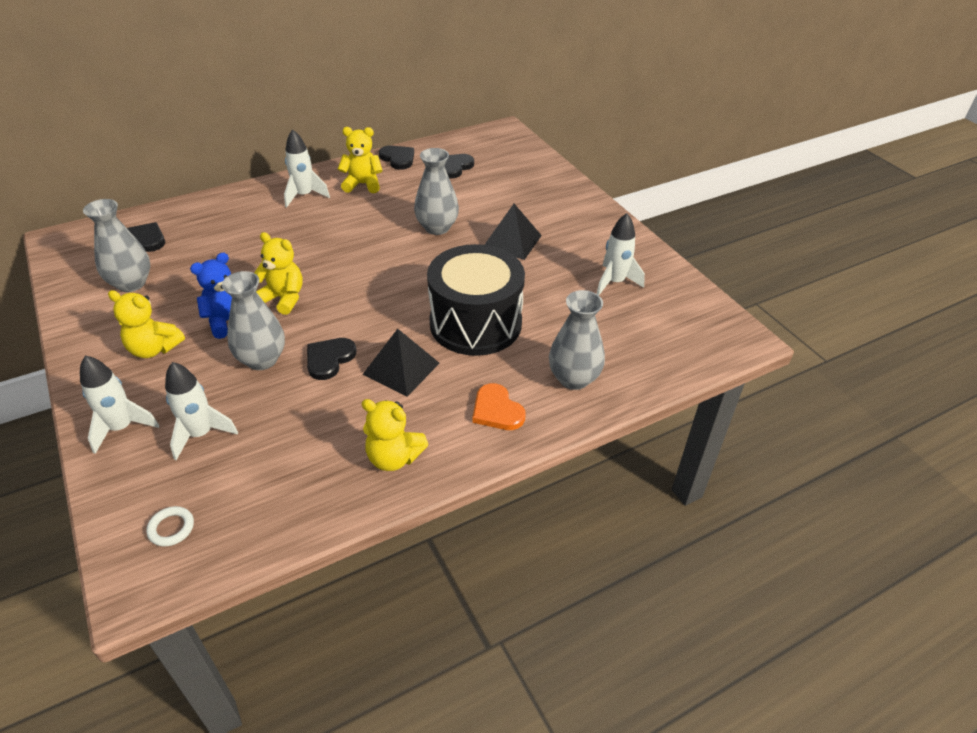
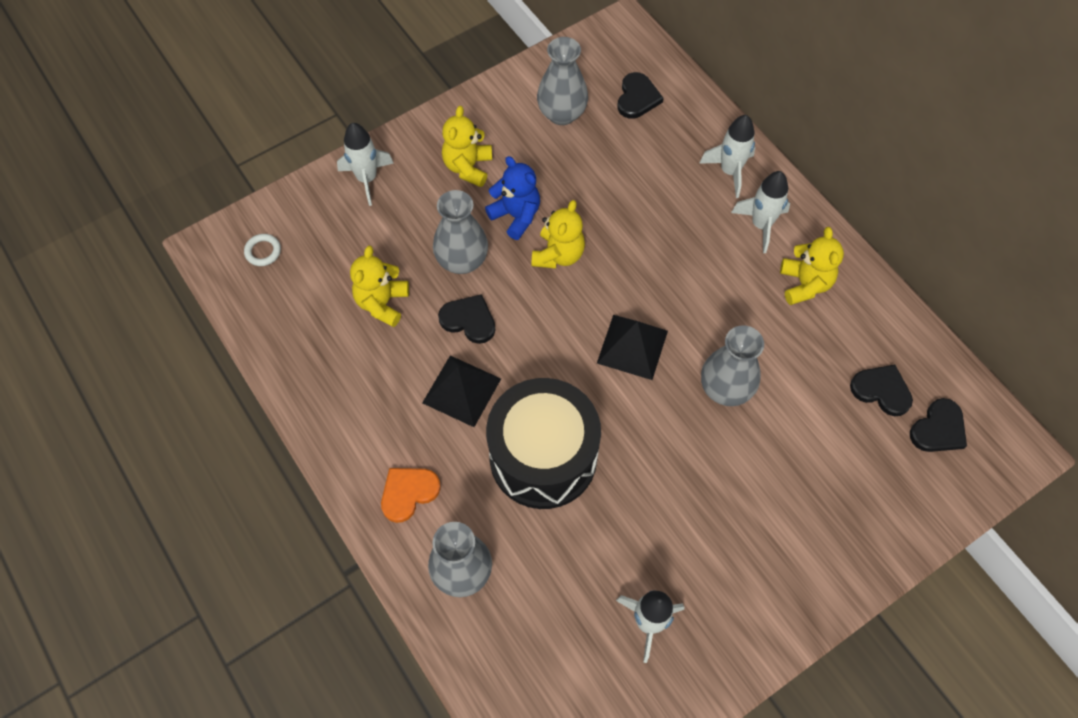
camera: 85 degrees right, 20 degrees up
(201, 434) = (363, 240): white rocket -> white rocket (730, 171)
(394, 457) = (341, 404): yellow teddy bear -> yellow teddy bear (382, 303)
(398, 158) = (883, 314): black heart -> black heart (938, 429)
(512, 241) = (714, 485): black pyramid -> black pyramid (632, 347)

